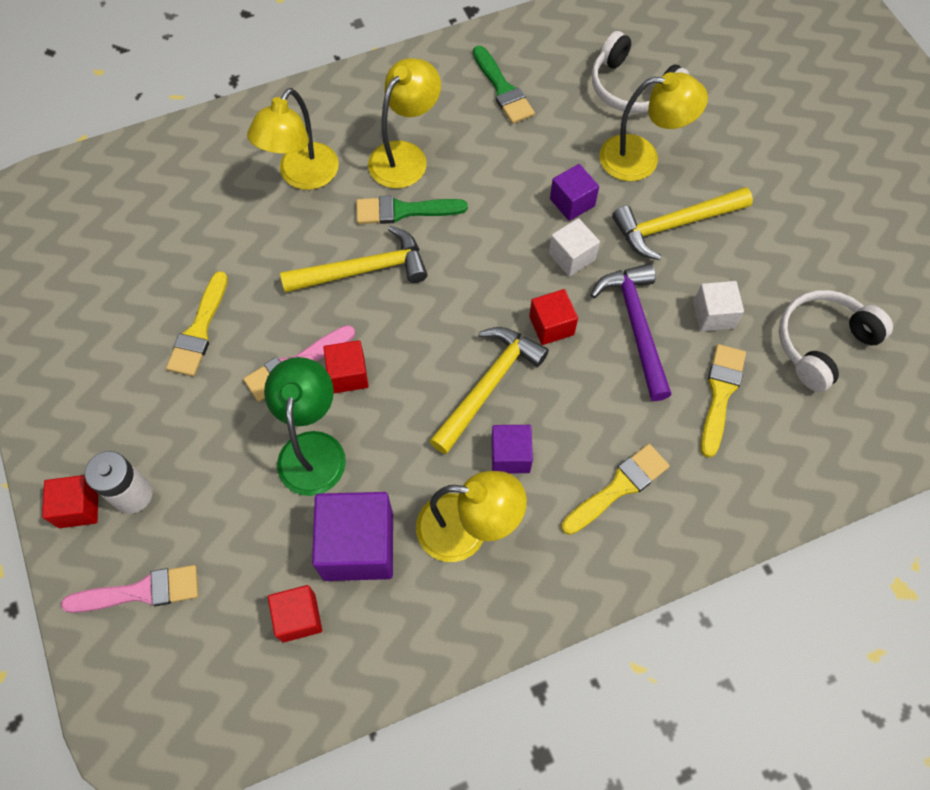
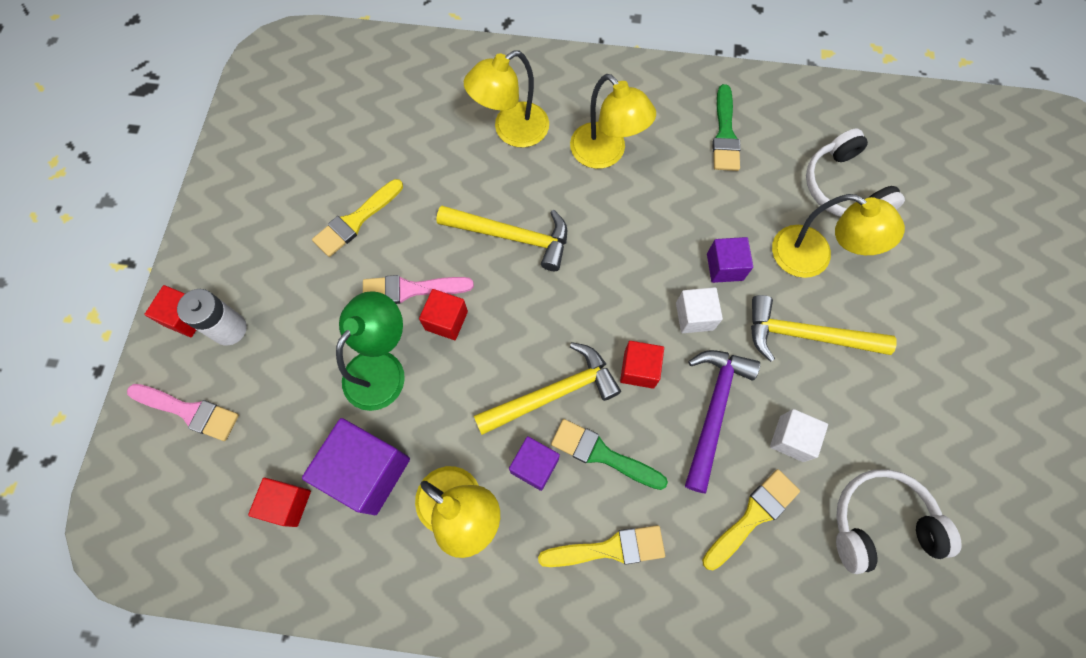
camera: 30 degrees right, 5 degrees up
(404, 211) = (575, 202): green brush -> green brush (602, 454)
(405, 156) = (605, 154): yellow lamp -> yellow lamp turned 75 degrees clockwise

